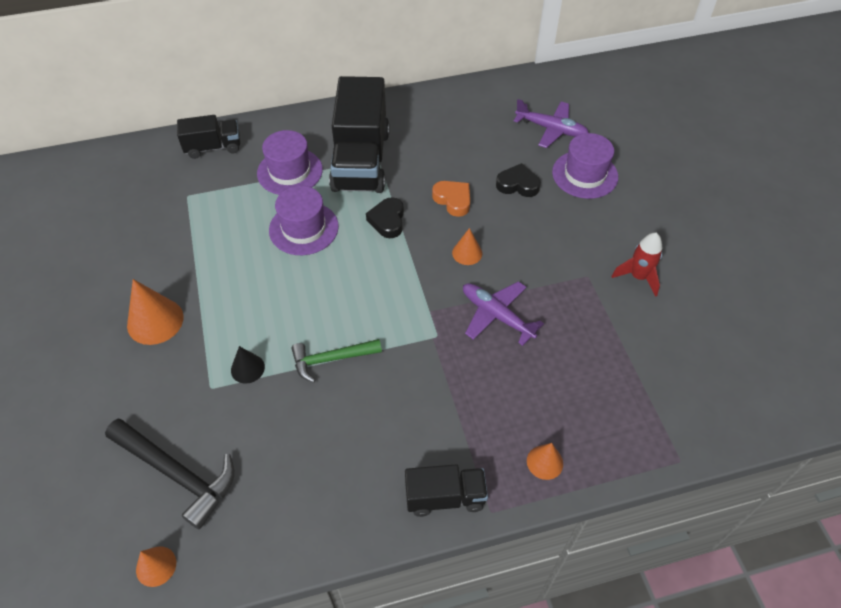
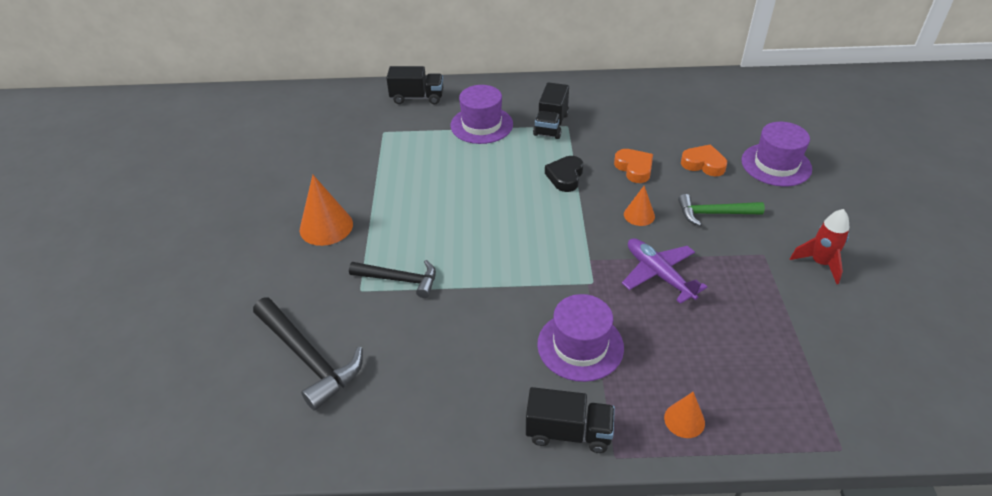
camera: 15 degrees right, 10 degrees down
(156, 566) = (265, 436): orange cone -> none
(247, 368) = (399, 280): black cone -> black hammer
(303, 228) = (483, 172): purple hat -> purple hat (580, 346)
(331, 359) = (482, 285): green hammer -> green hammer (714, 213)
(361, 161) = (551, 125): black truck -> black truck, size x0.53
(518, 184) = (703, 164): black heart -> orange heart
(551, 129) = (747, 122): purple plane -> none

